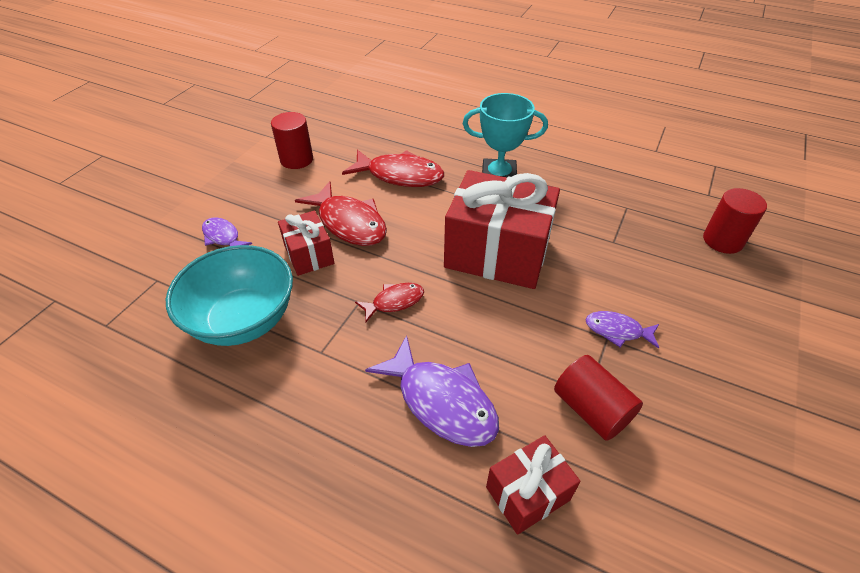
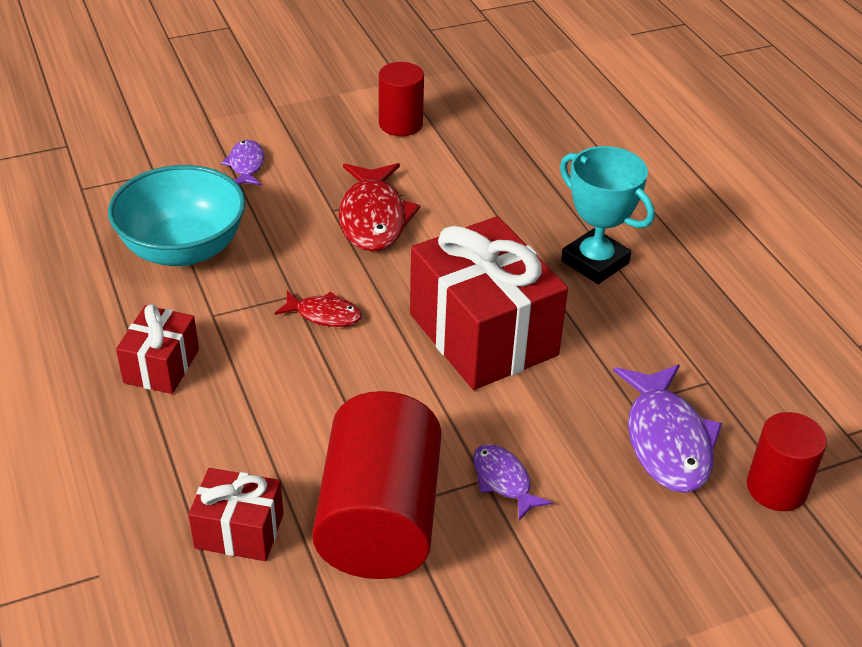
camera: 40 degrees right, 5 degrees down
(309, 255) = (301, 226): red gift -> red gift (161, 366)
(400, 175) = (487, 198): red fish -> none
(441, 401) = (260, 419): purple fish -> purple fish (667, 440)
(591, 409) = (379, 519): red cylinder -> red cylinder, size x1.77

